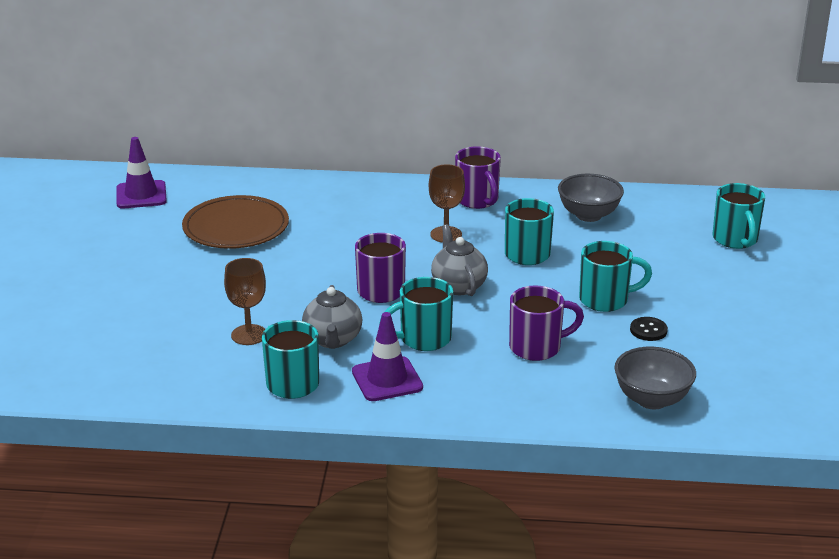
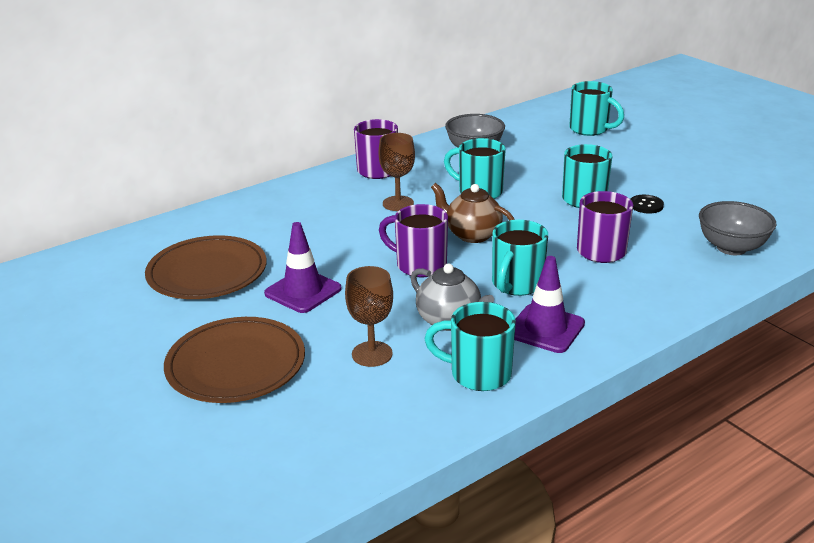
camera: 40 degrees left, 0 degrees up
(141, 195) = (61, 286): purple traffic cone -> purple traffic cone (303, 291)
(163, 299) = (236, 365): none -> brown plate
(458, 286) = (472, 235): grey teapot -> brown teapot

